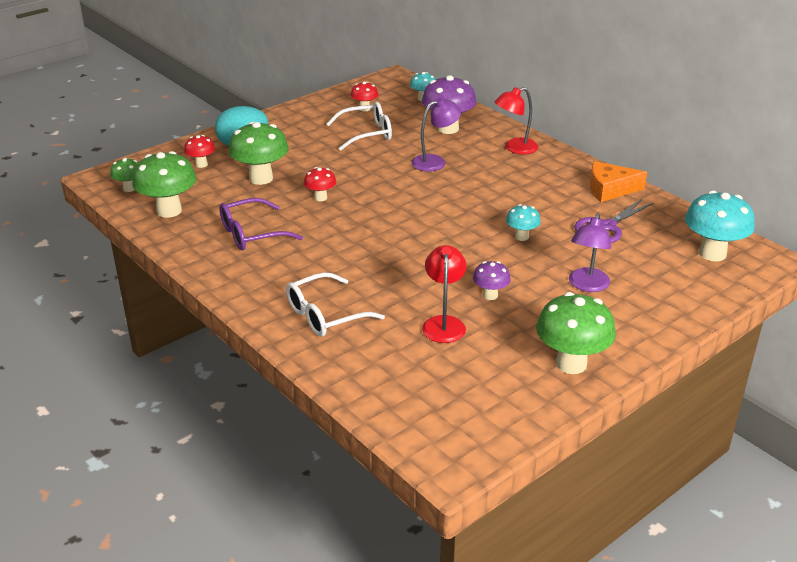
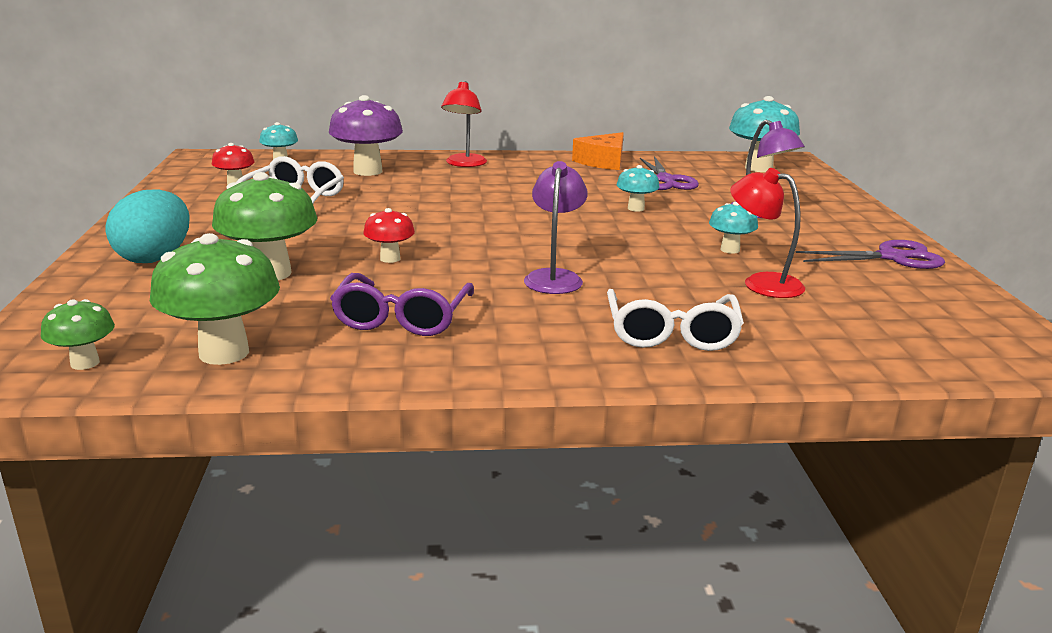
camera: 55 degrees left, 10 degrees down
(201, 164) = (144, 295): red mushroom -> none
(435, 161) = (423, 194): purple lamp -> purple lamp (554, 277)
(490, 295) = (730, 250): purple mushroom -> turquoise mushroom
(571, 364) = (891, 257): green mushroom -> purple scissors

